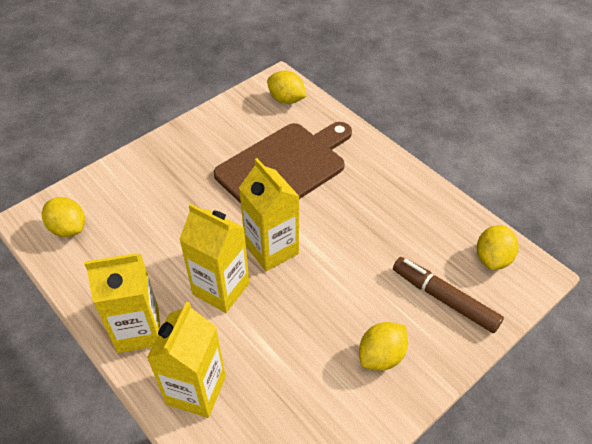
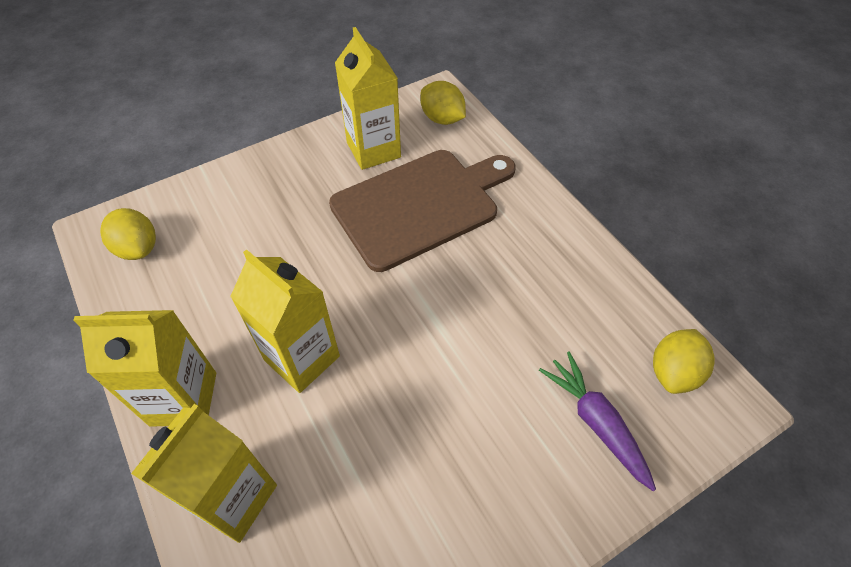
camera: 10 degrees right, 5 degrees up
(271, 249) = (379, 313): yellow carton -> yellow carton (373, 150)
(381, 356) = (492, 492): yellow lemon -> none
(444, 299) = (596, 422): brown marker -> purple carrot

